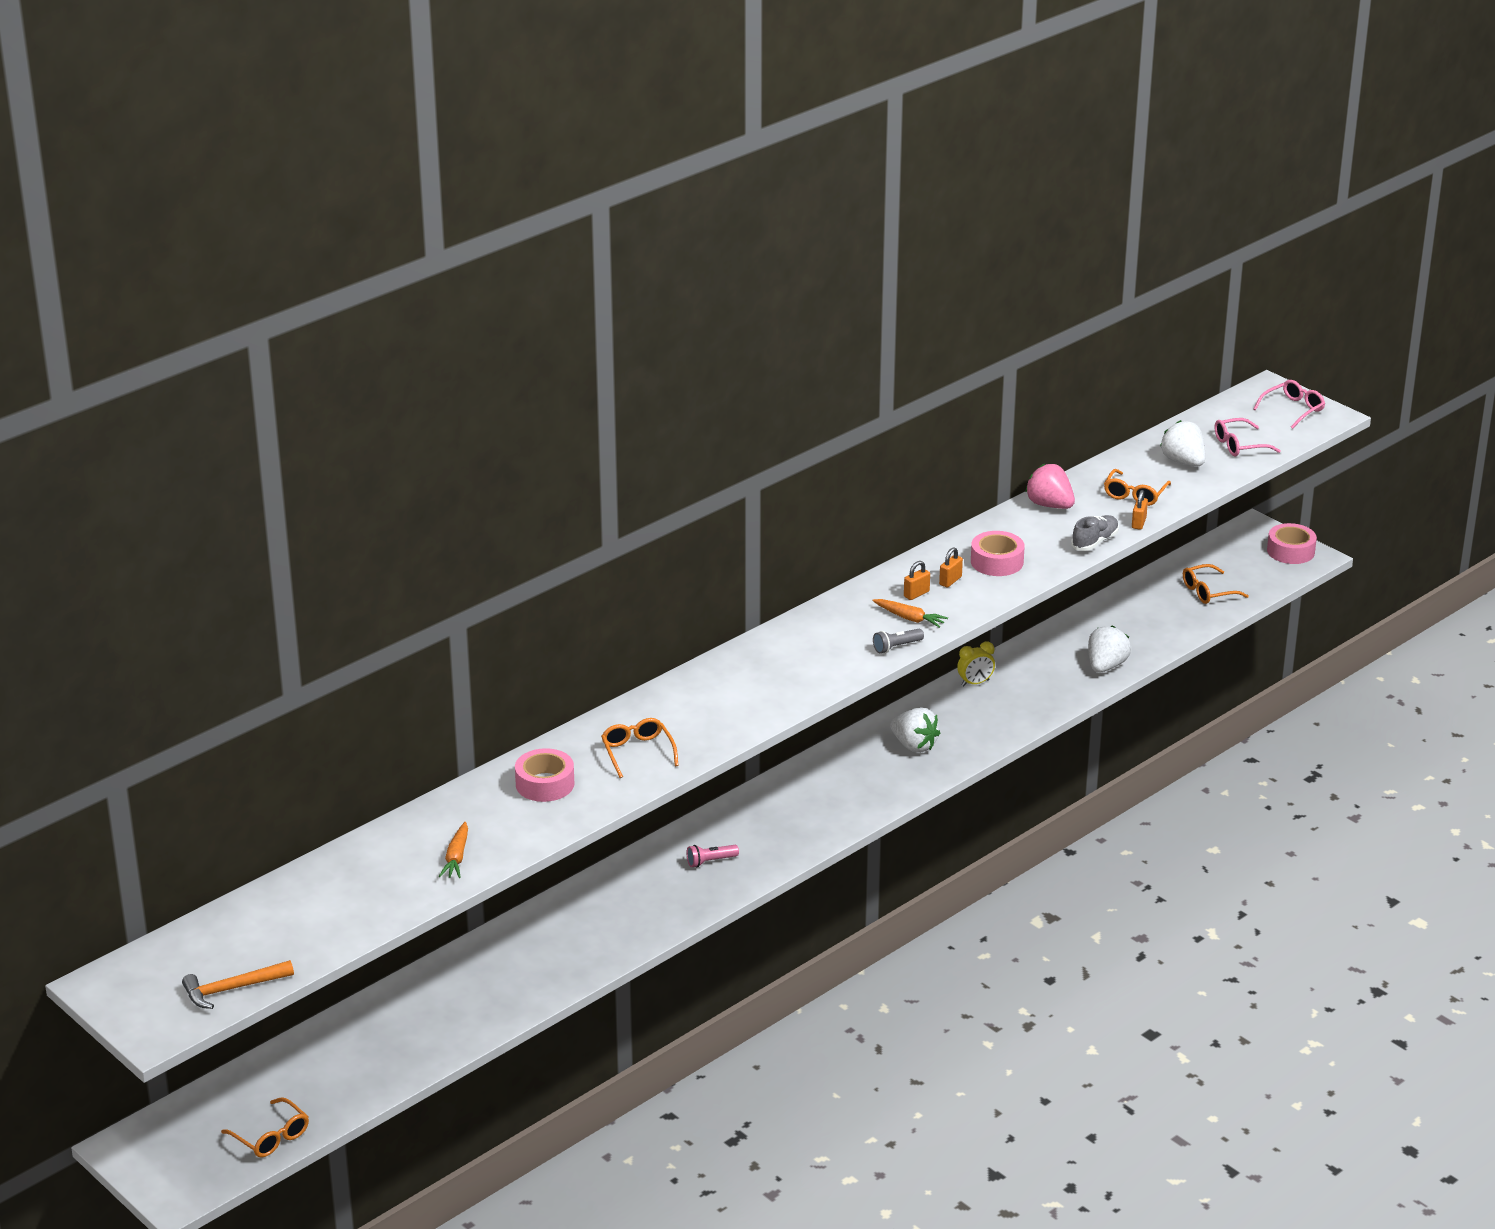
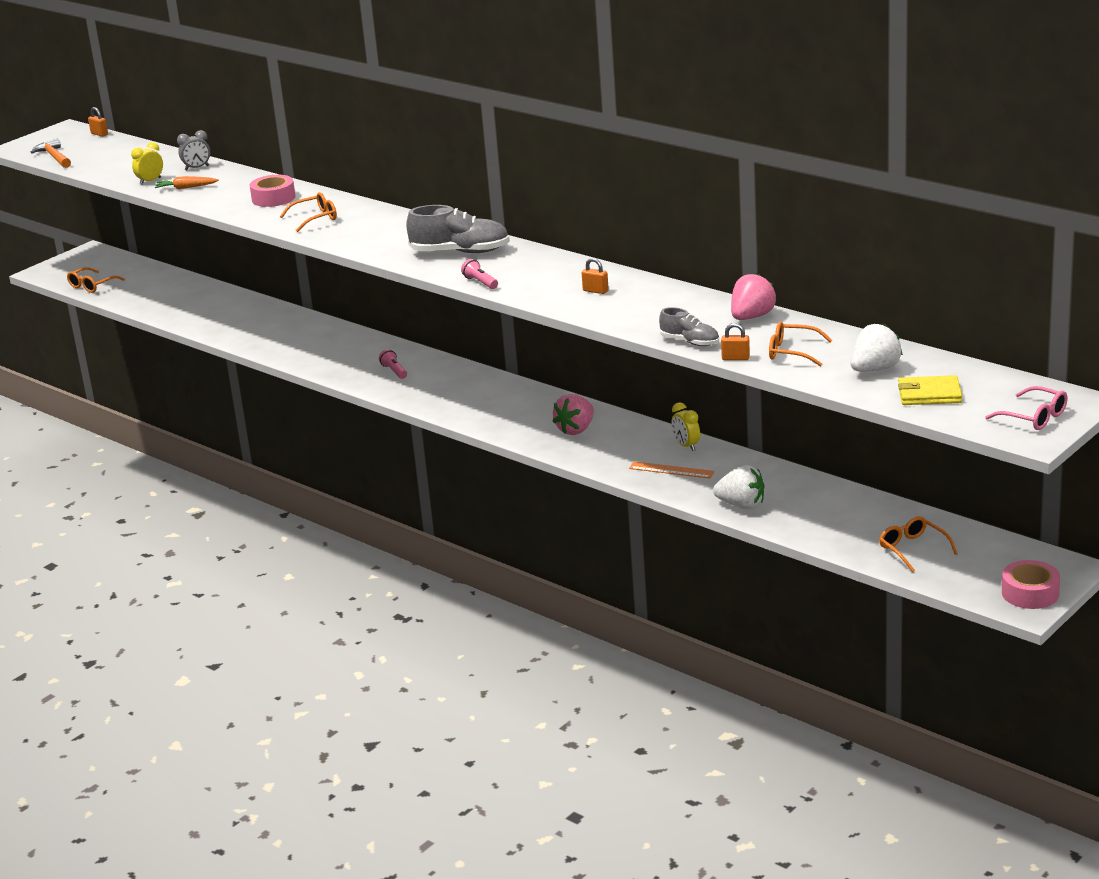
camera: 85 degrees right, 5 degrees down
(381, 849) = (197, 168): none -> grey clock
(408, 890) = (150, 181): none -> yellow clock
(802, 655) = (460, 252): none -> grey shoe
(896, 647) = (480, 282): grey flashlight -> pink flashlight
(909, 618) = (528, 282): orange carrot -> none
(914, 745) = (576, 430): white strawberry -> pink strawberry
(916, 594) = (568, 281): orange padlock -> orange padlock (99, 134)
(997, 562) = (636, 305): pink tape -> none
(1023, 697) = (671, 470): none -> orange ruler
(1239, 445) = (929, 394): pink glasses -> yellow wallet

